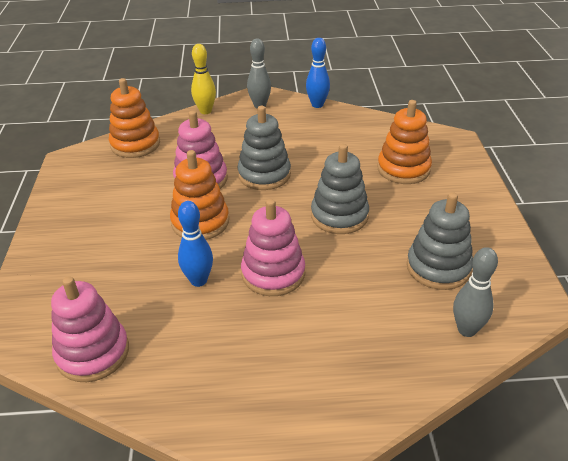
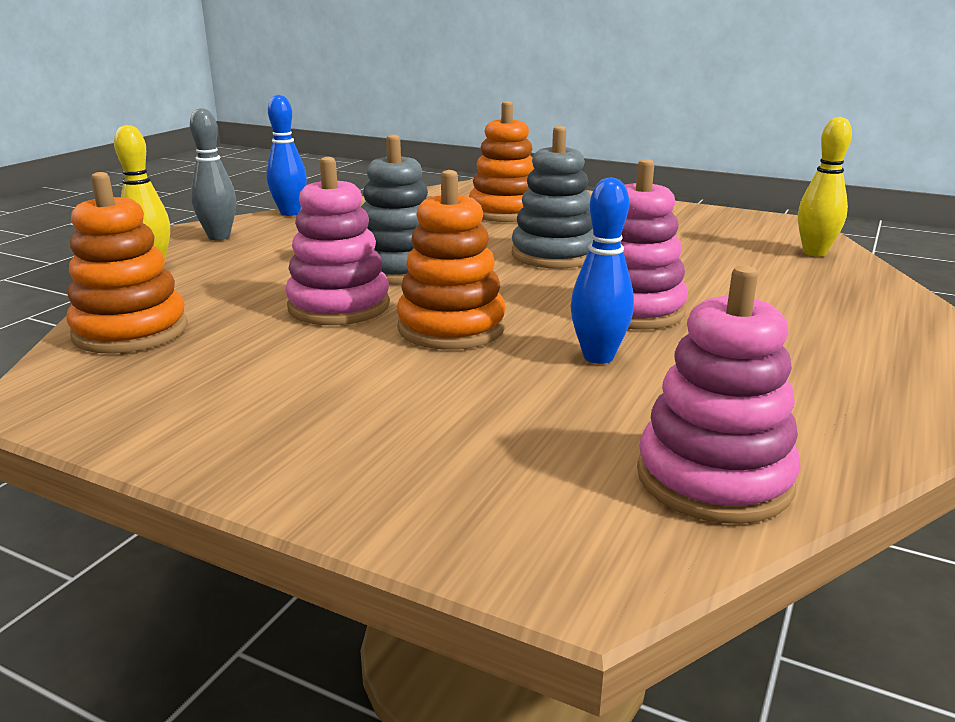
camera: 60 degrees left, 15 degrees down
(438, 267) = (703, 239): grey stacking toy -> none
(466, 330) = (814, 253): grey bowling pin -> yellow bowling pin

